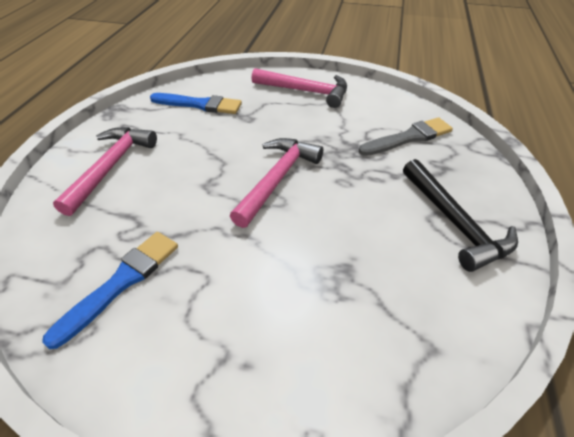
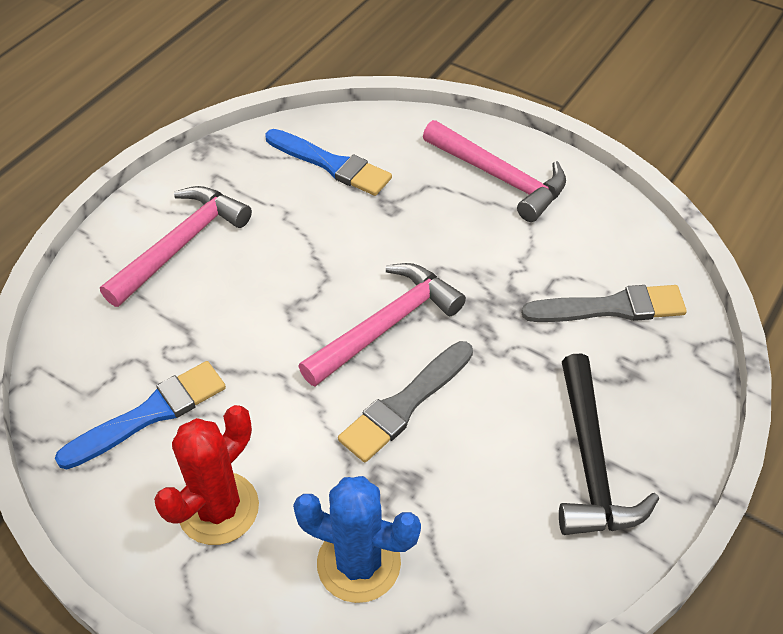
camera: 20 degrees right, 5 degrees up
(206, 337) = (218, 508): none -> red cactus
(314, 222) = (405, 404): none -> grey brush
(339, 342) = (358, 563): none -> blue cactus

